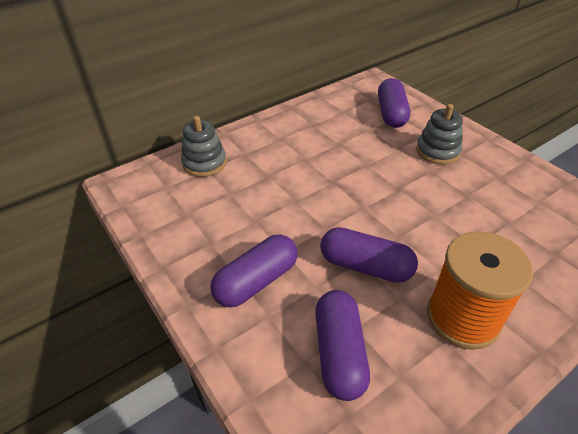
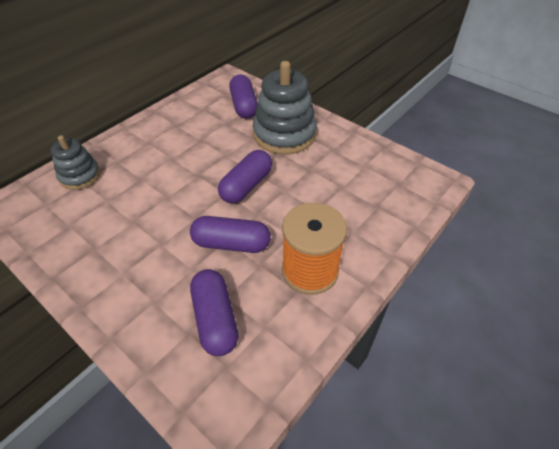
camera: 15 degrees left, 5 degrees up
(256, 281) = (140, 274): purple capsule -> purple capsule (246, 186)
(438, 151) = (284, 134): grey stacking toy -> grey stacking toy, size x1.73

